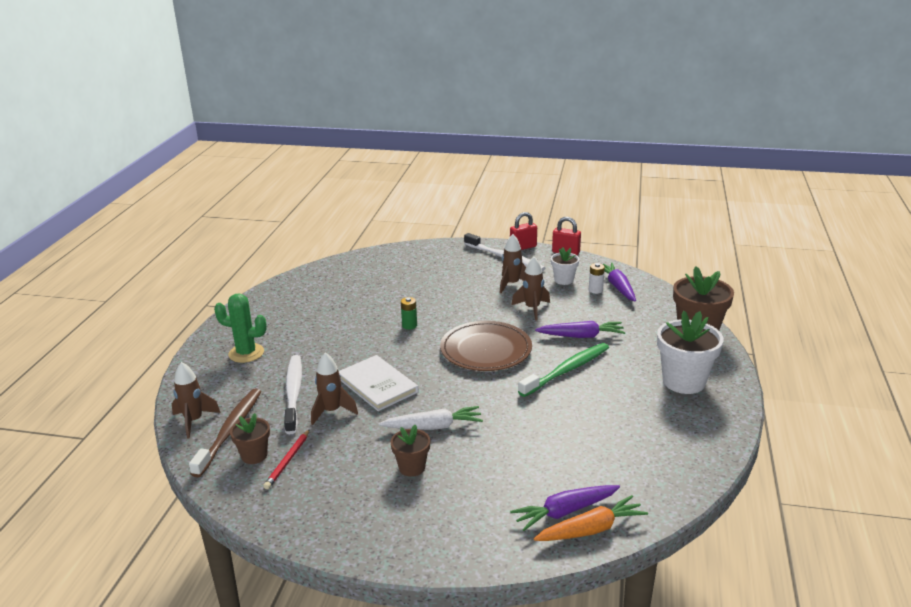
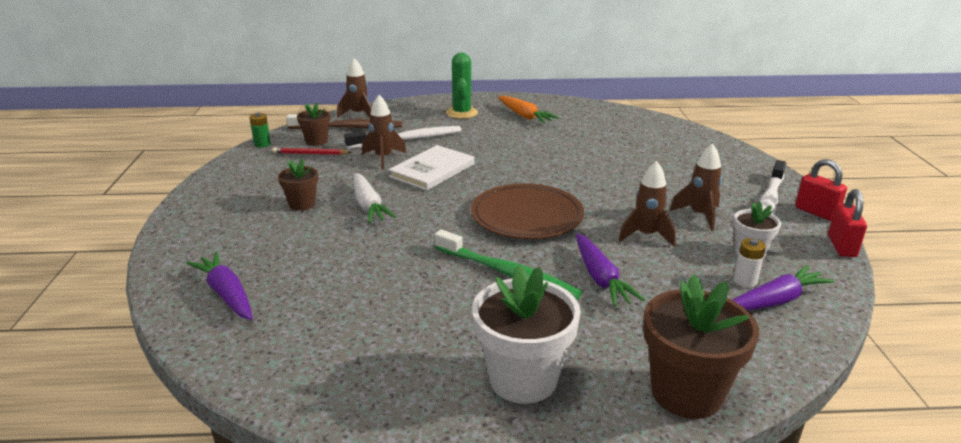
camera: 75 degrees right, 0 degrees up
(409, 325) = (552, 169): green battery -> green battery (262, 144)
(591, 529) = (194, 313): orange carrot -> orange carrot (524, 116)

